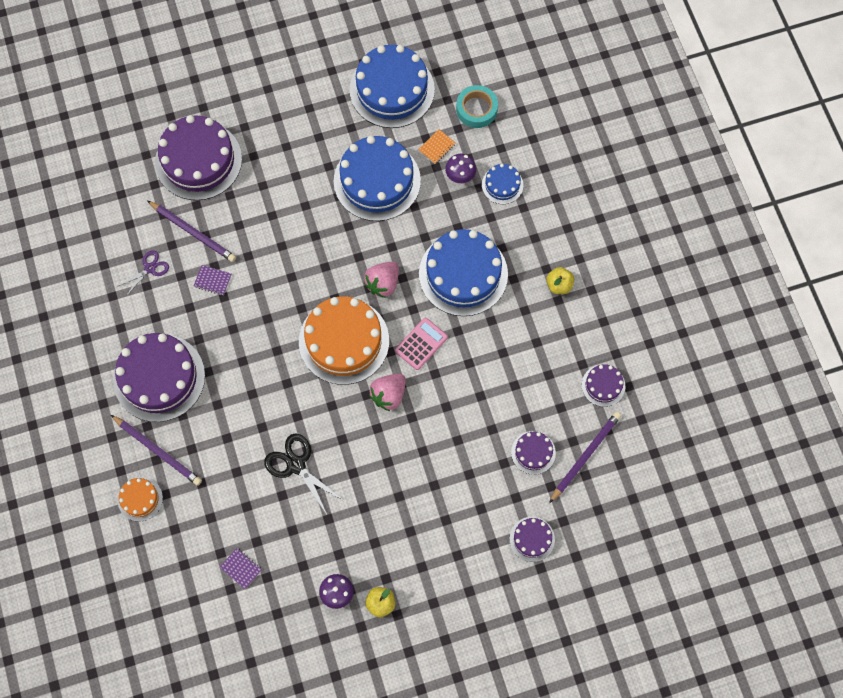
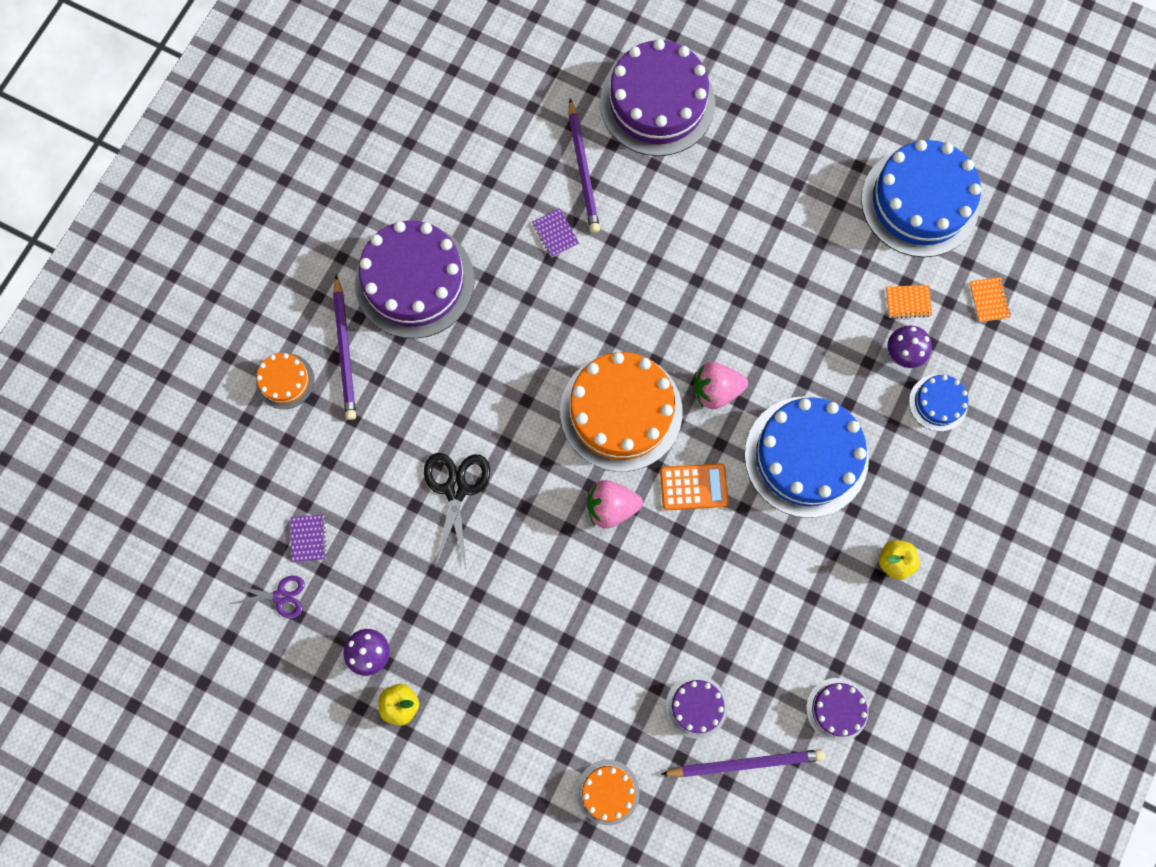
camera: 45 degrees right, 5 degrees up
(150, 268) = (509, 167): purple scissors -> purple scissors (280, 596)
(377, 181) = (812, 281): blue cake -> none
(421, 344) = (693, 487): pink calculator -> orange calculator
(476, 109) = (989, 300): turquoise tape -> orange notebook
(532, 539) = (608, 792): purple cake -> orange cake

